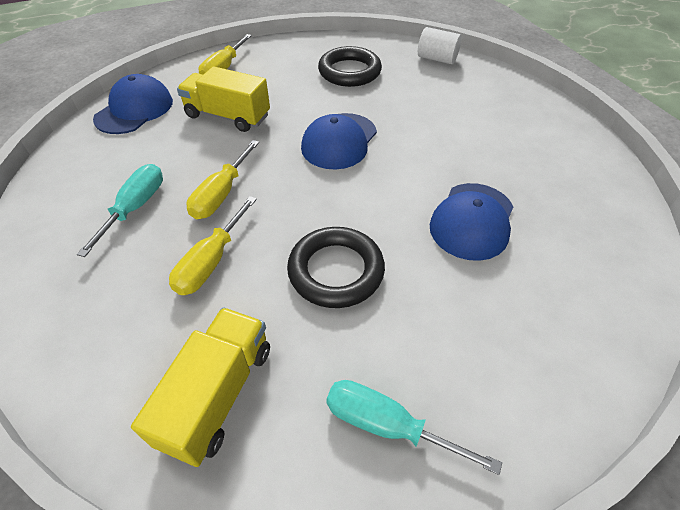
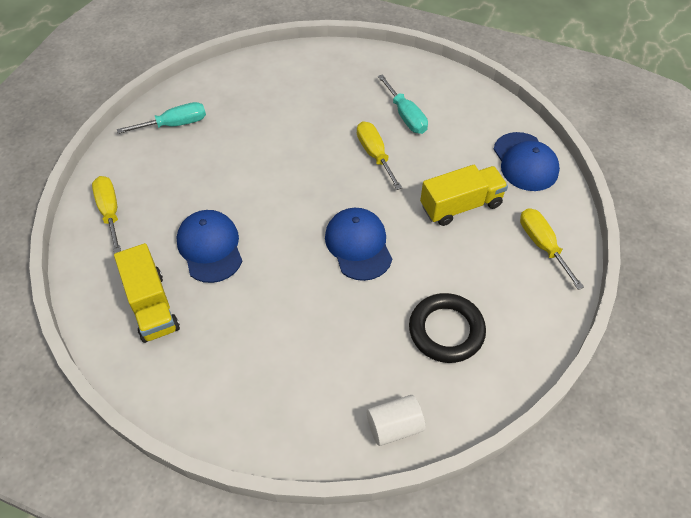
camera: 135 degrees right, 5 degrees up
(211, 262) = (326, 123): yellow screwdriver -> yellow screwdriver (110, 212)
(217, 394) = (253, 89): yellow truck -> yellow truck (152, 306)
(336, 271) = (259, 162): black ring -> none

